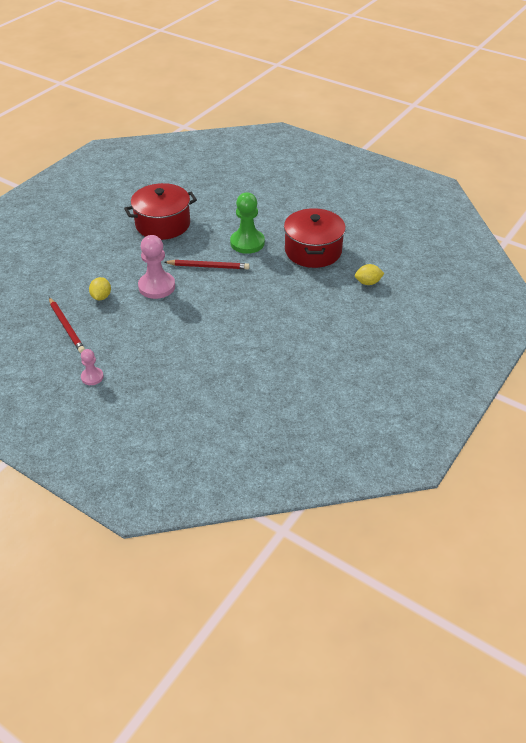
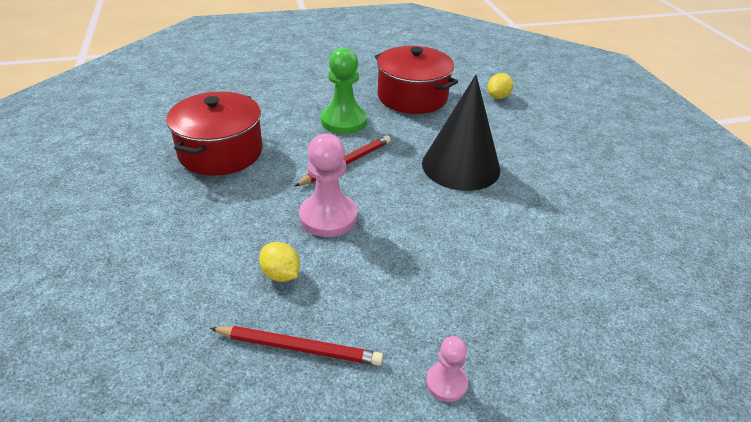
camera: 50 degrees left, 5 degrees down
(261, 306) = (460, 166): none -> black cone

